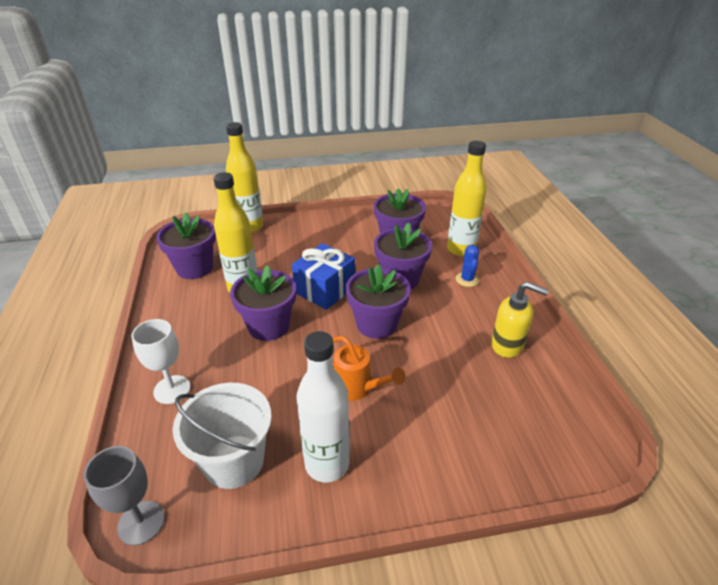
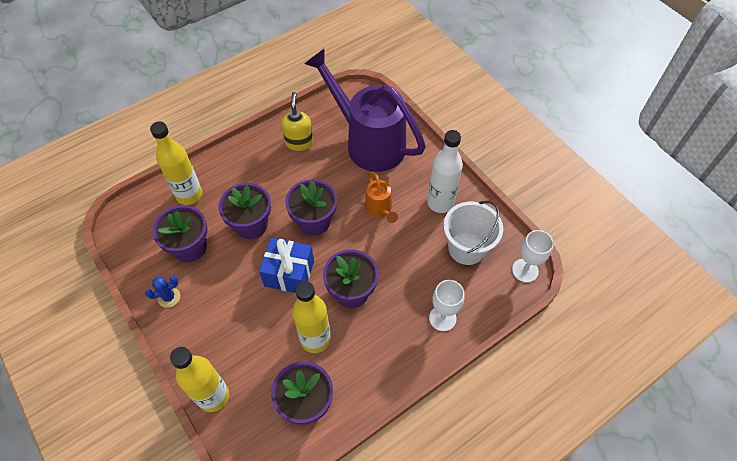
camera: 115 degrees left, 20 degrees up
(141, 522) = (525, 270): grey goblet -> white goblet
(357, 388) = (379, 209): orange watering can -> orange watering can turned 150 degrees clockwise
(467, 279) = (233, 180): blue cactus -> blue cactus (169, 297)
(482, 419) = (369, 142): none -> purple watering can

